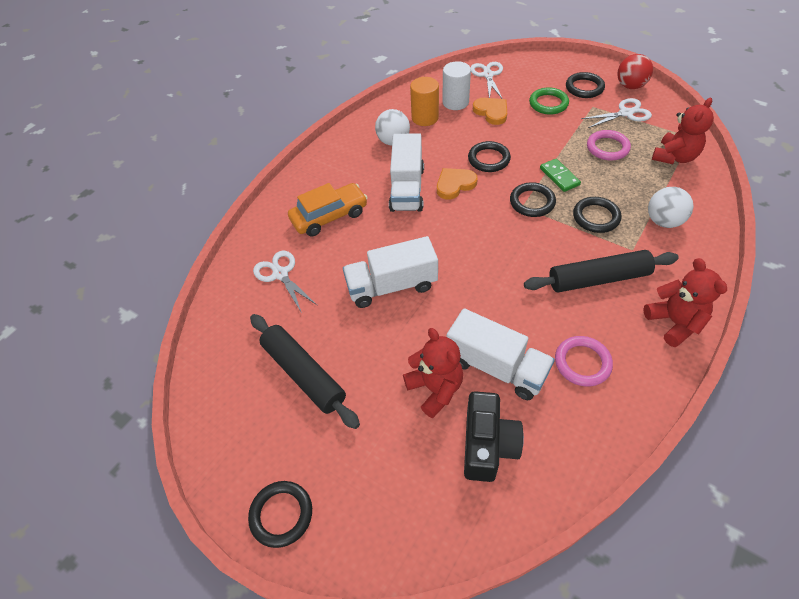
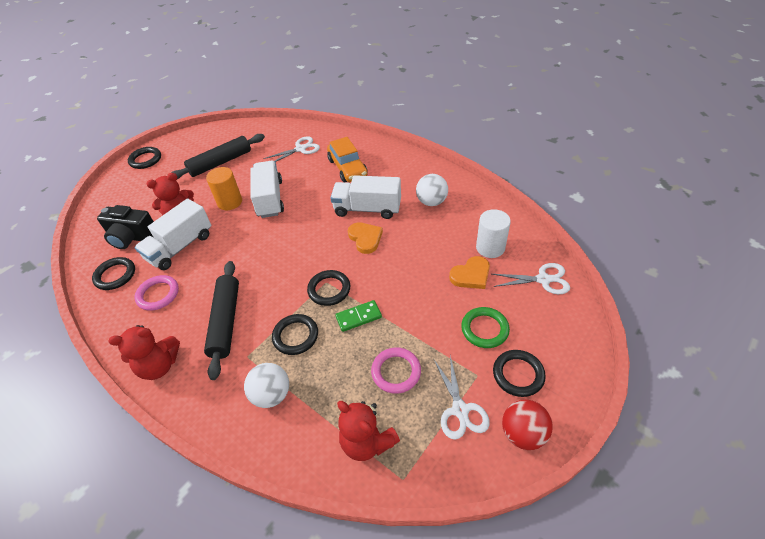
camera: 95 degrees right, 5 degrees down
(425, 118) = (465, 223): orange cylinder -> orange cylinder (230, 202)
(488, 159) = (395, 265): black ring -> black ring (115, 275)

